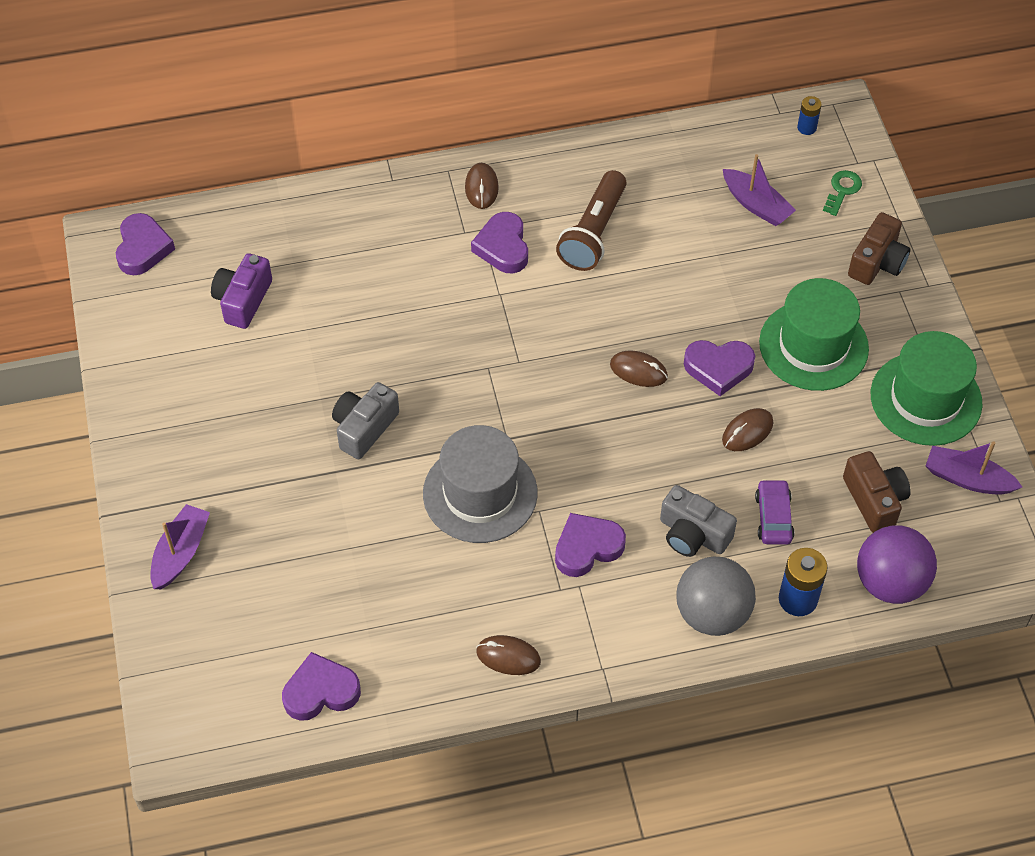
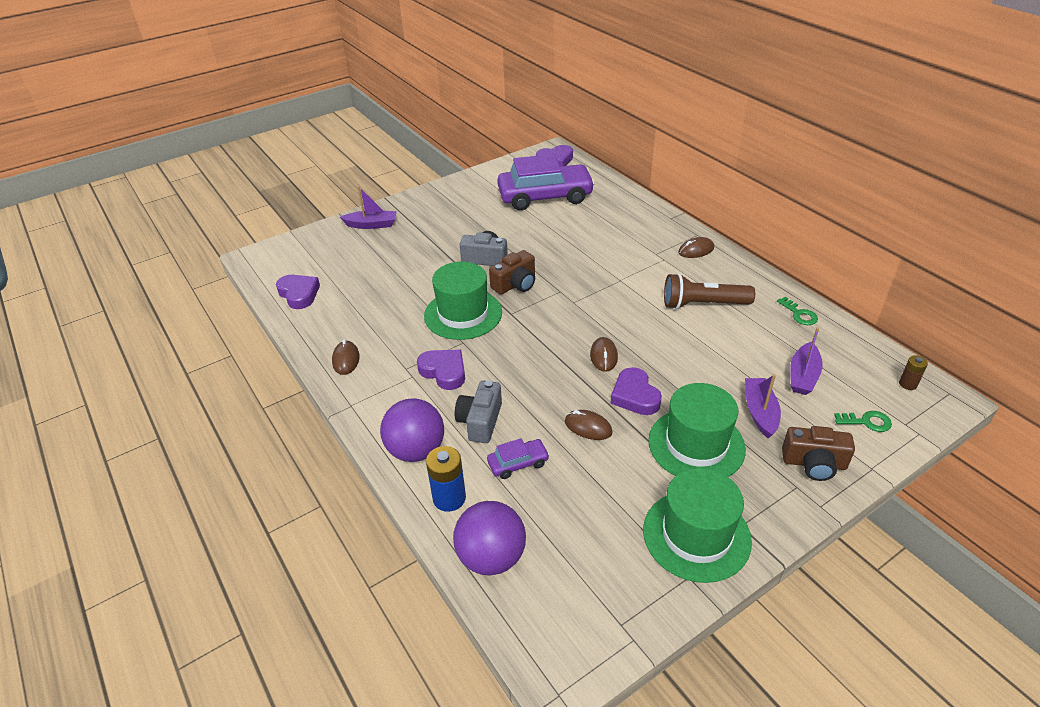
camera: 70 degrees right, 15 degrees down
(243, 300) = (545, 196): purple camera -> purple car
(480, 493) = (463, 314): grey hat -> green hat
(503, 247) = (657, 271): purple heart -> none
(657, 153) = (799, 314): none -> green key
(712, 614) = (416, 450): grey ball -> purple ball
(807, 128) = (908, 384): blue battery -> brown battery
(874, 500) = (569, 525): brown camera -> brown camera (515, 284)
(967, 479) = (630, 590): purple boat -> purple boat (760, 412)

